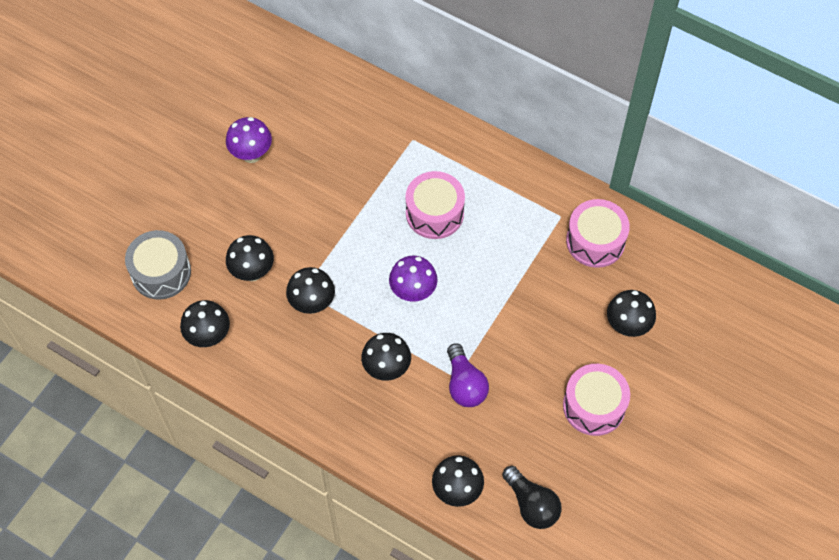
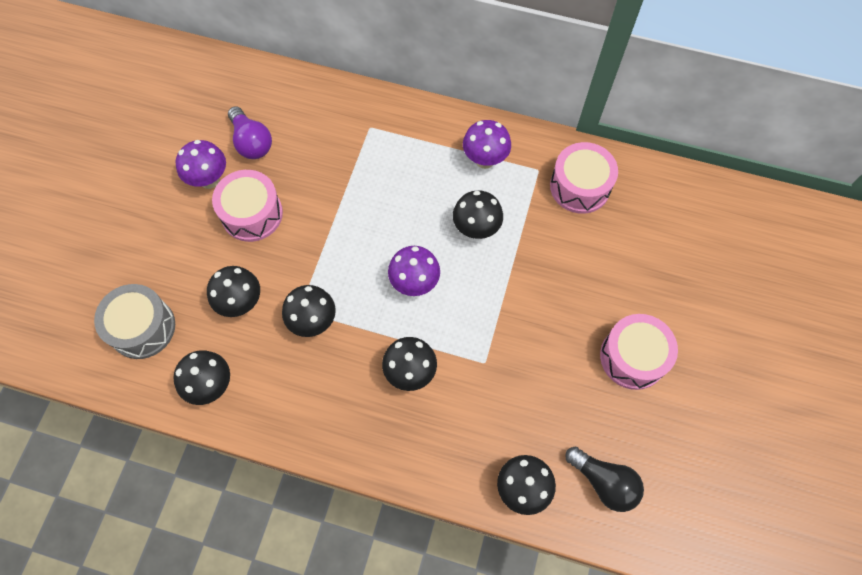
camera: 15 degrees left, 5 degrees up
(434, 213) = (413, 196): pink drum -> pink drum (252, 214)
(465, 384) = (496, 368): purple light bulb -> purple light bulb (251, 142)
(512, 195) = (485, 160): none -> purple mushroom
(627, 326) = (638, 265): black mushroom -> black mushroom (476, 229)

